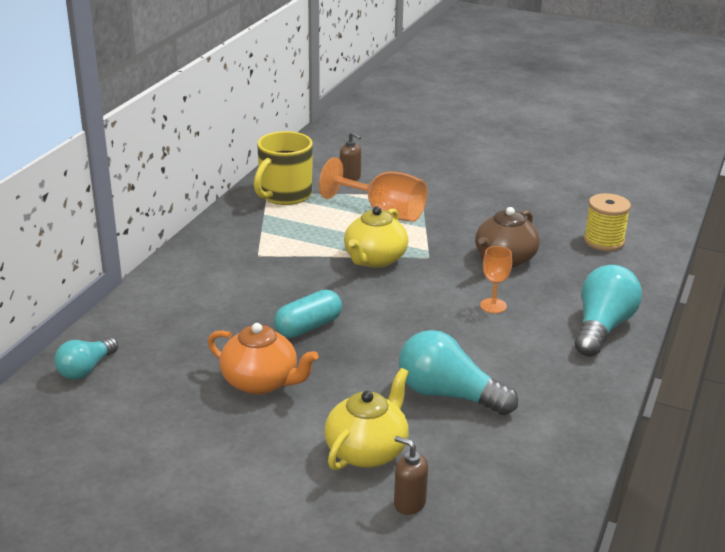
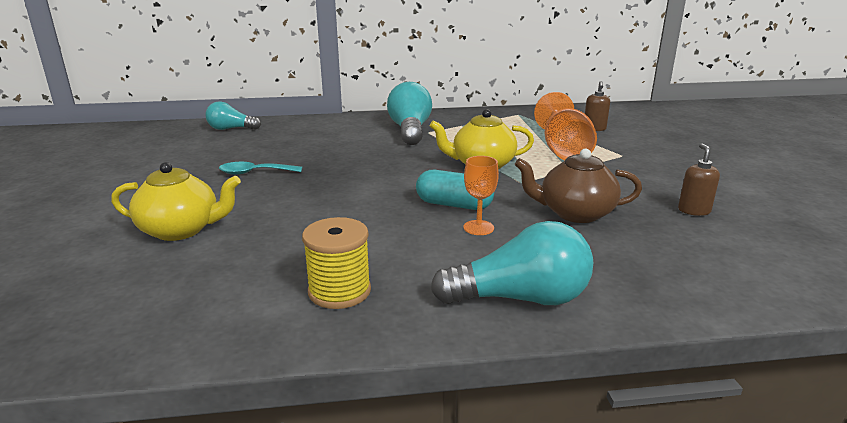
camera: 60 degrees right, 5 degrees down
(261, 382) = (255, 173): orange teapot -> turquoise spoon
(284, 195) = (525, 119): yellow mug -> none
(308, 327) = (347, 168): turquoise capsule -> turquoise capsule (454, 205)
(409, 503) = (106, 266): brown soap dispenser -> brown soap dispenser (694, 210)
(448, 395) = (295, 243): turquoise light bulb -> turquoise light bulb (410, 131)
(604, 241) = (718, 257): yellow spool -> yellow spool (339, 291)

